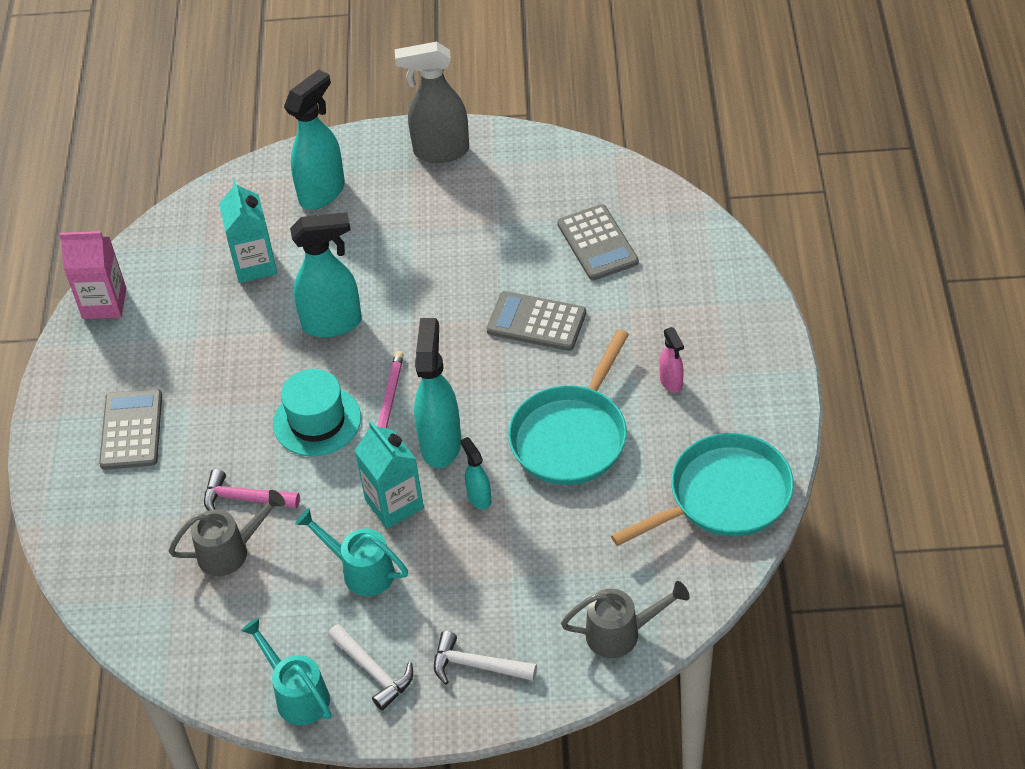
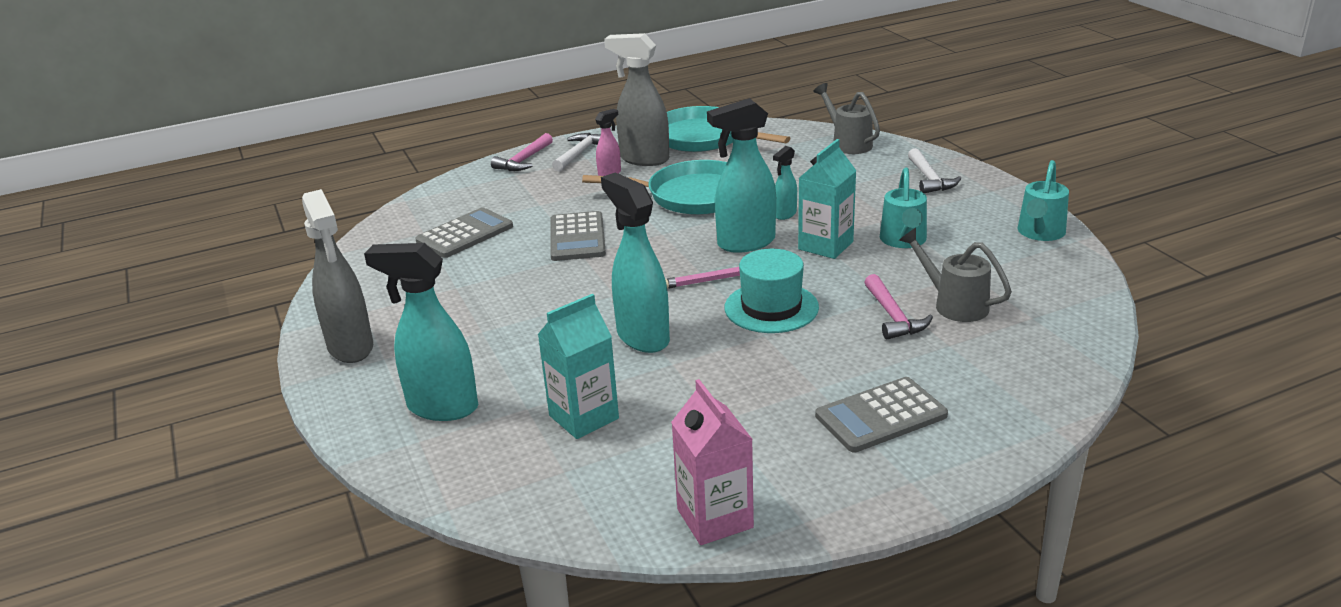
camera: 115 degrees left, 20 degrees down
(373, 671) = (982, 211): white hammer -> white hammer (579, 154)
(693, 422) = (643, 159): none -> grey spray bottle
(753, 318) = (524, 160): none -> pink hammer

